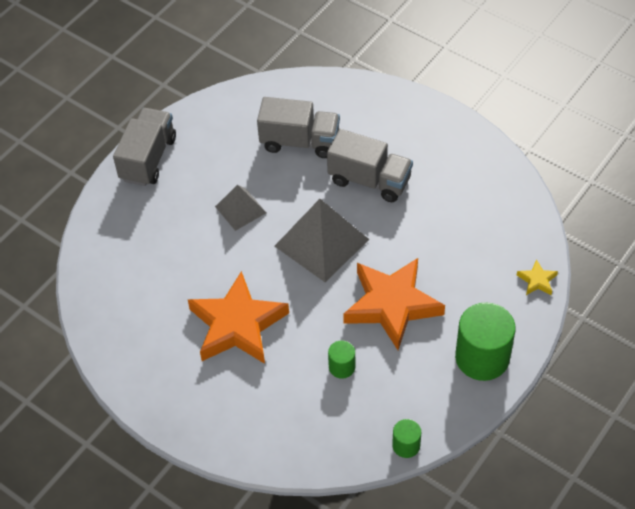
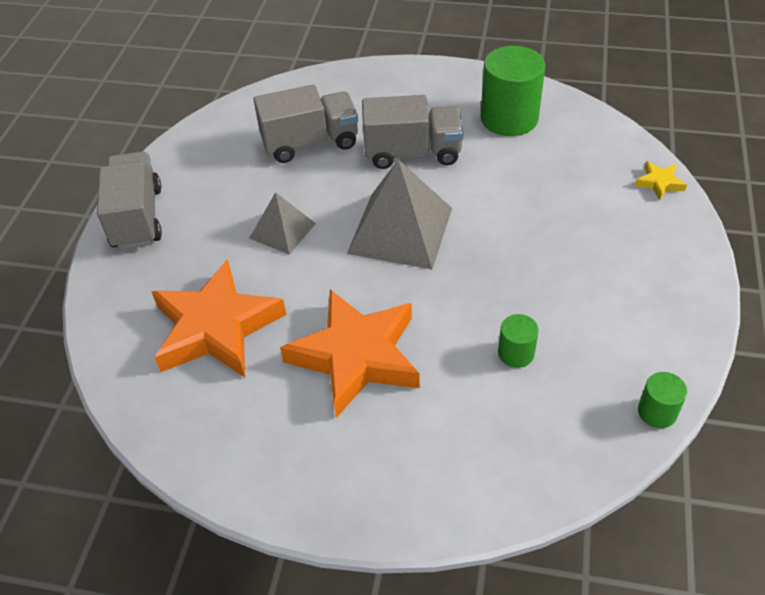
camera: 25 degrees left, 5 degrees down
(392, 305) = (525, 264): orange star -> orange star (216, 327)
(482, 357) = (665, 279): green cylinder -> green cylinder (509, 118)

